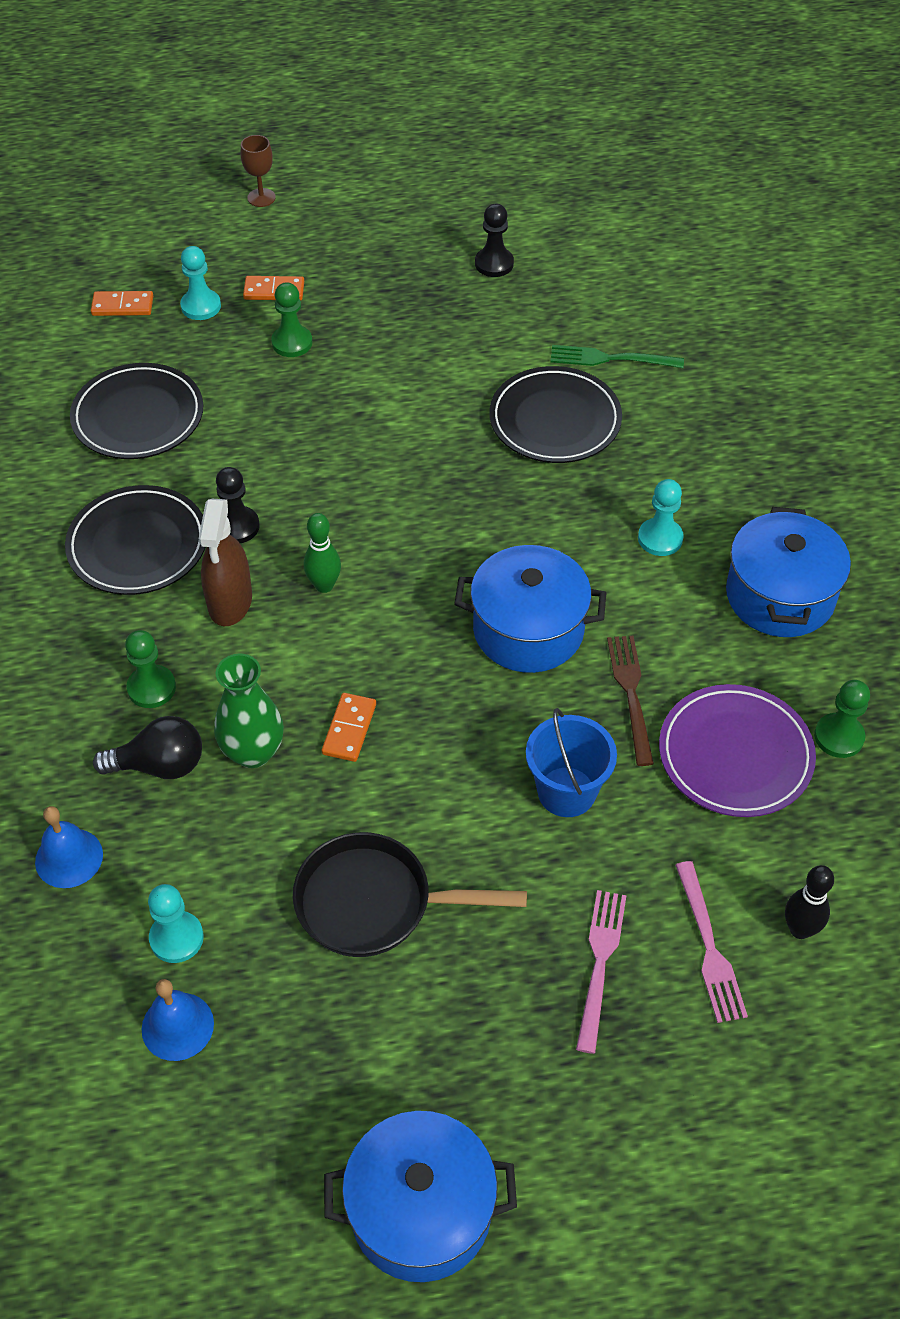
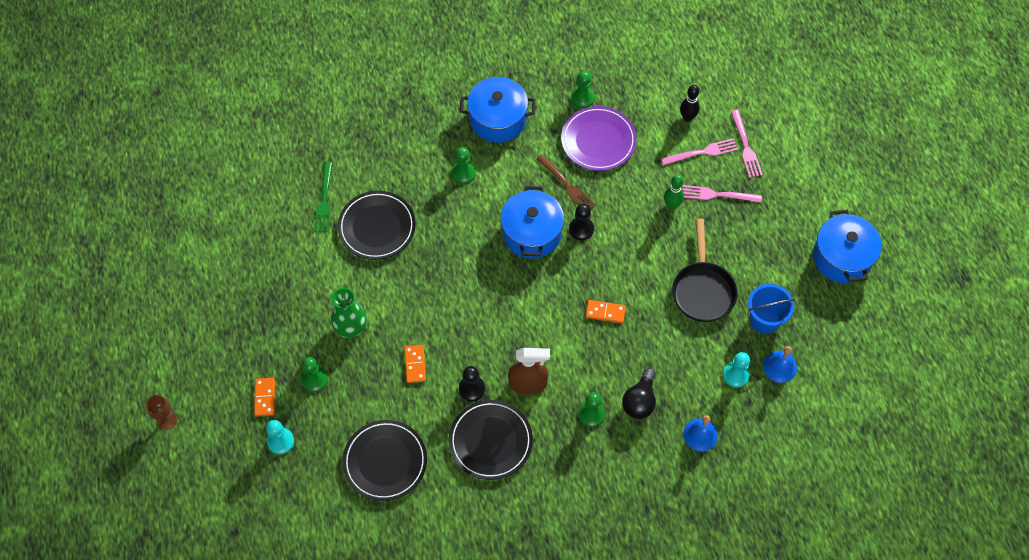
camera: 95 degrees left, 10 degrees up
(122, 306) = (281, 492): orange domino -> orange domino (415, 364)
(160, 765) = (639, 401): black light bulb -> black light bulb turned 150 degrees counterclockwise
(253, 752) = (625, 356): green vase -> green vase (351, 328)
(324, 585) = (511, 336): green bowling pin -> green bowling pin (671, 205)
(494, 264) = (238, 268): black pawn -> black pawn (581, 229)
(566, 792) = (629, 211): blue bucket -> blue bucket (764, 320)
(630, 693) = (567, 185): brown fork -> brown fork turned 120 degrees counterclockwise
(660, 538) = (463, 173): turquoise pawn -> green pawn
(725, 1042) = (746, 147): none -> pink fork

